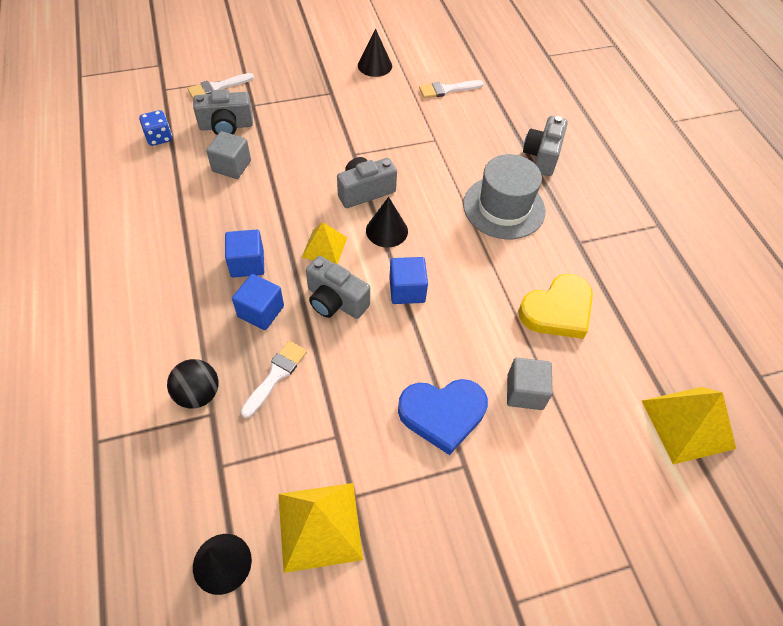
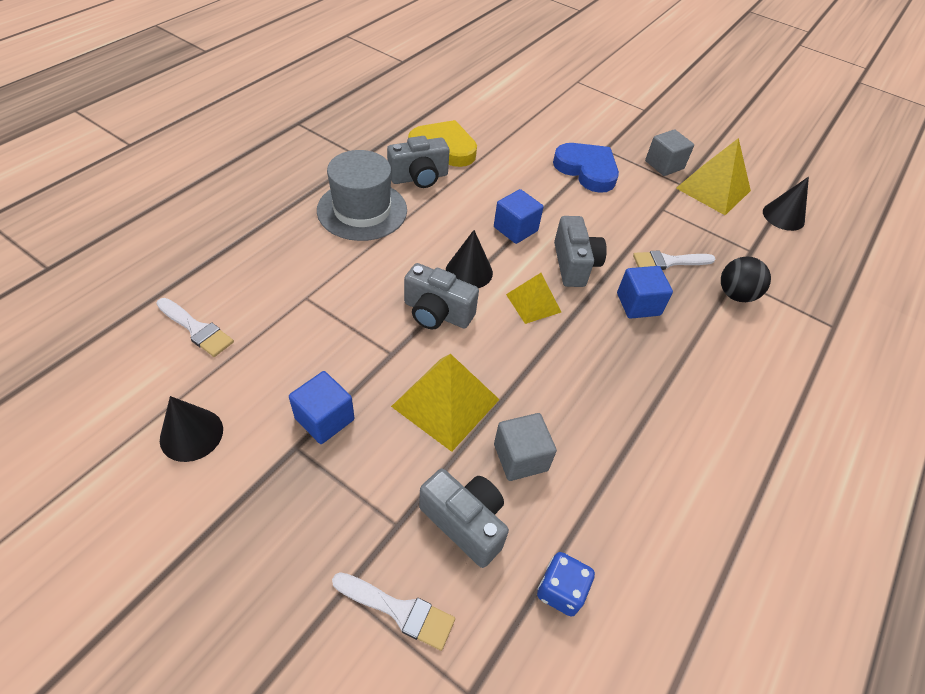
camera: 130 degrees left, 5 degrees down
(247, 263) = (611, 346): blue cube -> blue cube (324, 419)
(525, 392) = (527, 142): grey cube -> grey cube (664, 165)
(542, 156) = (263, 210): grey camera -> grey camera (419, 177)
(687, 424) = (470, 79): yellow pyramid -> yellow pyramid (445, 403)

